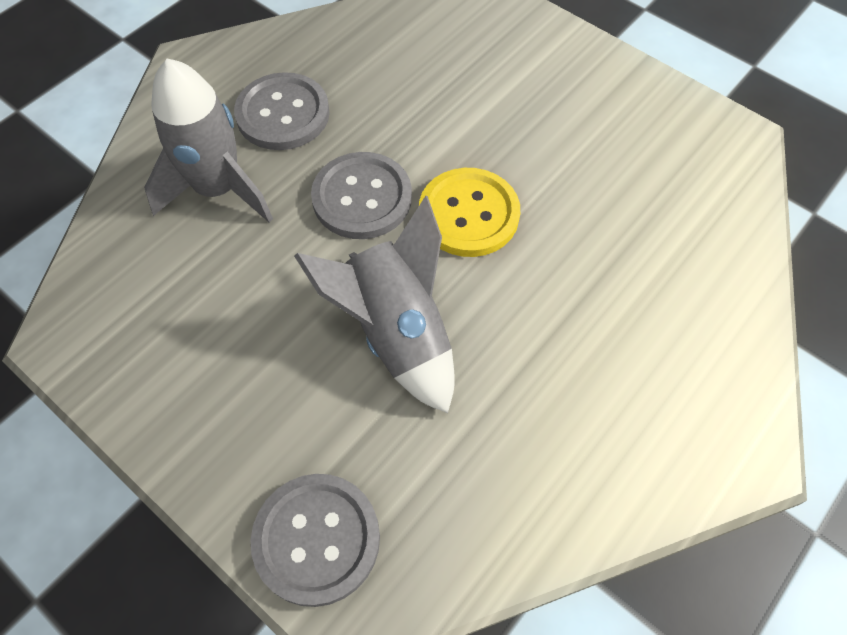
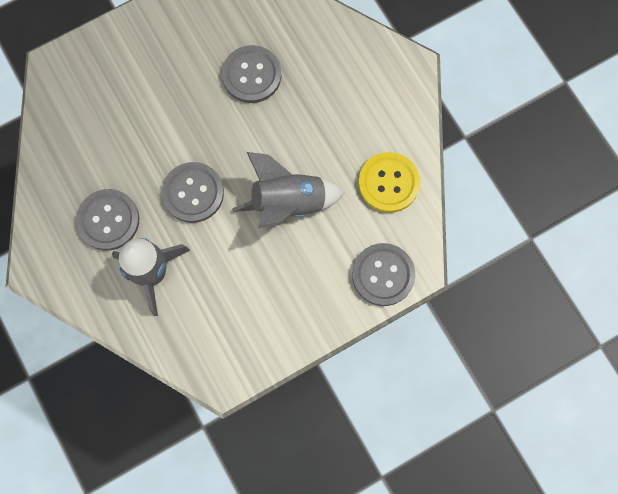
camera: 70 degrees left, 15 degrees up
(468, 214) = (228, 139): yellow button -> yellow button (388, 183)
(589, 210) = (251, 75): none -> grey button

